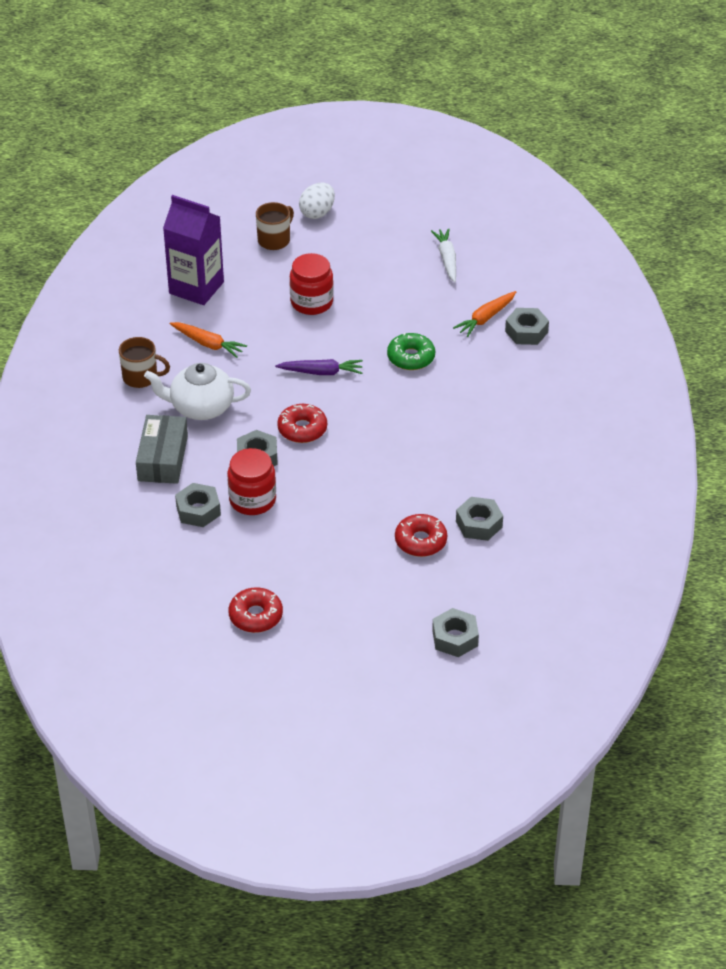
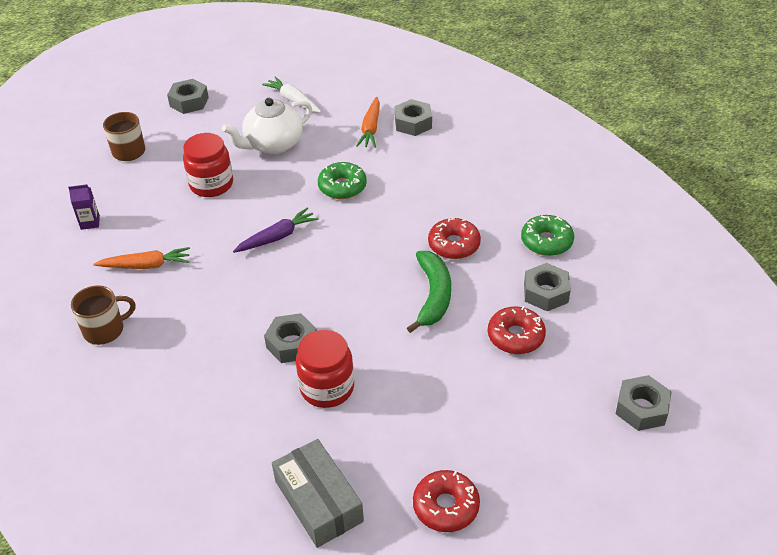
camera: 35 degrees left, 0 degrees up
(163, 458) = (198, 397): grey box -> grey box (319, 501)
(196, 288) = (90, 222): purple carton -> purple carton, size x0.41
(198, 510) = (283, 430): grey nut -> grey nut (189, 102)
(201, 407) = (192, 327): white teapot -> white teapot (273, 144)
(302, 429) = (309, 295): red donut -> red donut (454, 245)
(317, 213) = (148, 114): white egg -> none
(392, 479) = (433, 295): none -> green banana
(525, 487) = (546, 241): none -> green donut

